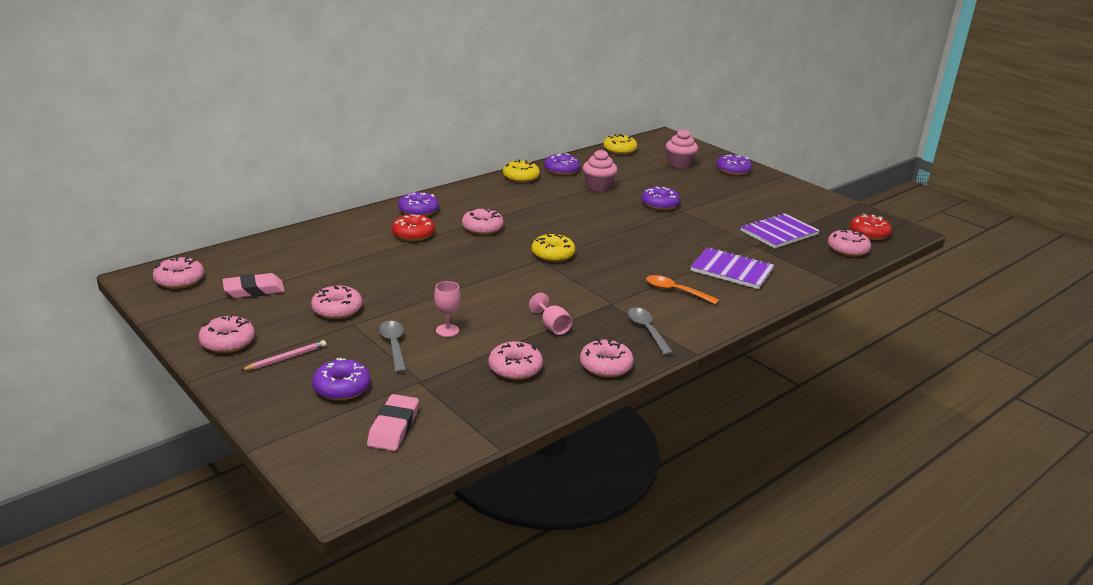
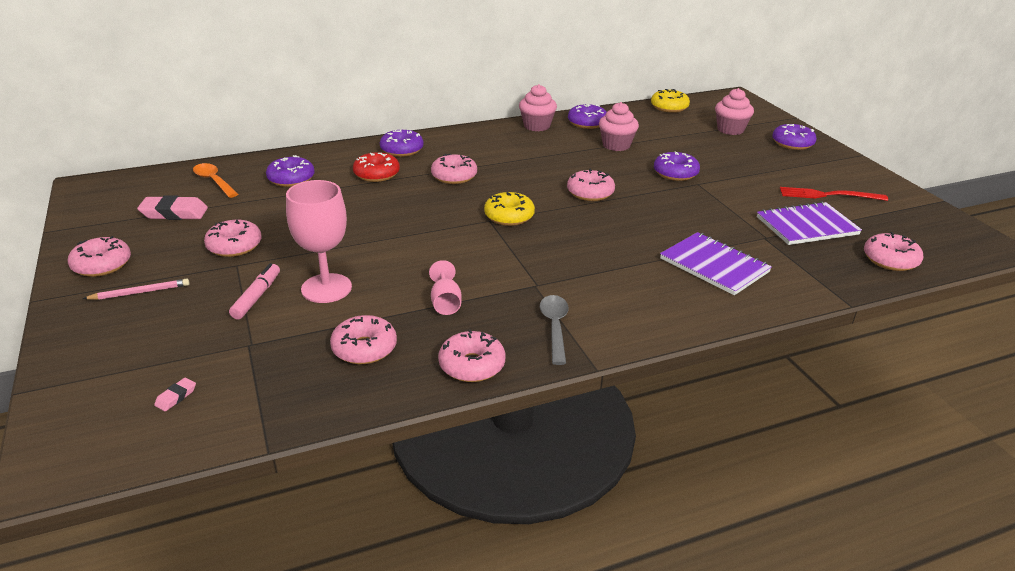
camera: 20 degrees right, 5 degrees up
(179, 280) = (117, 193): pink donut -> pink donut (590, 193)
(342, 388) = (164, 337): purple donut -> purple donut (291, 179)
(393, 427) = (176, 397): pink eraser -> pink eraser, size x0.48
(394, 345) = (257, 297): grey spoon -> pink marker
(447, 330) = (326, 288): pink goblet -> pink goblet, size x1.87
(521, 177) = (537, 126): yellow donut -> pink cupcake
(675, 291) = (624, 282): orange spoon -> orange spoon (214, 181)
(781, 208) = (828, 195): none -> red fork
(869, 234) = (933, 243): red donut -> none

